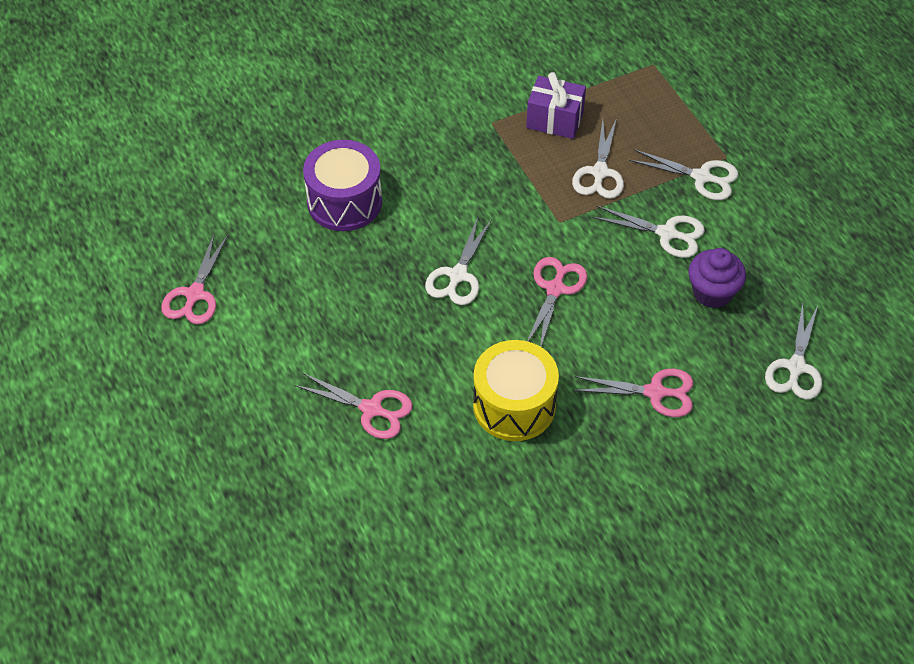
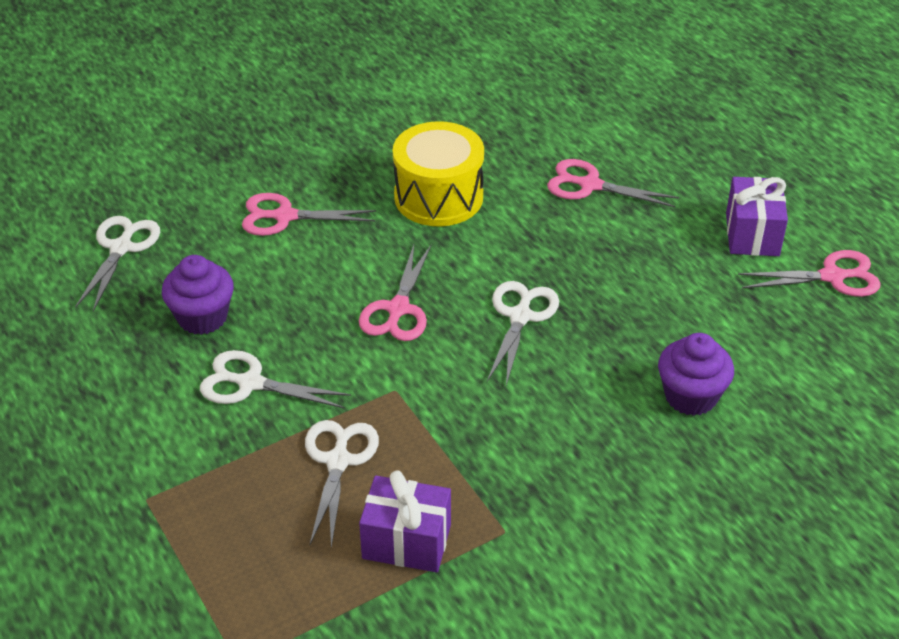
camera: 175 degrees right, 10 degrees down
(194, 294) = (832, 277): pink scissors -> pink scissors turned 75 degrees clockwise
(243, 342) = (752, 234): none -> purple gift
(344, 202) = (690, 396): purple drum -> purple cupcake
(701, 177) = (190, 464): white scissors -> none

